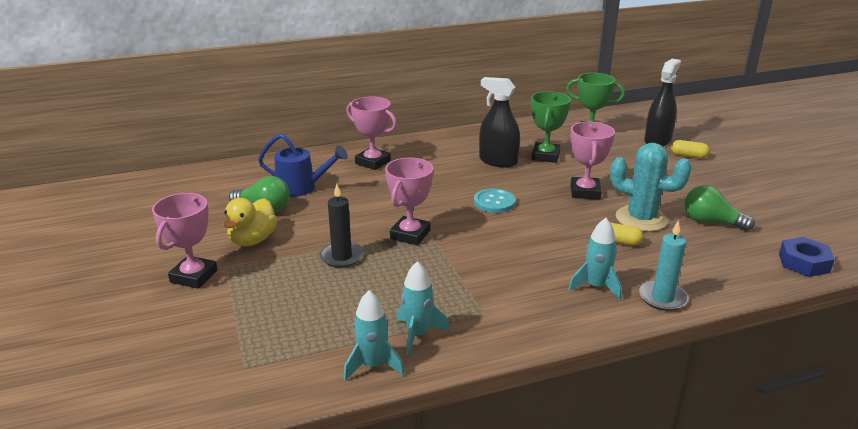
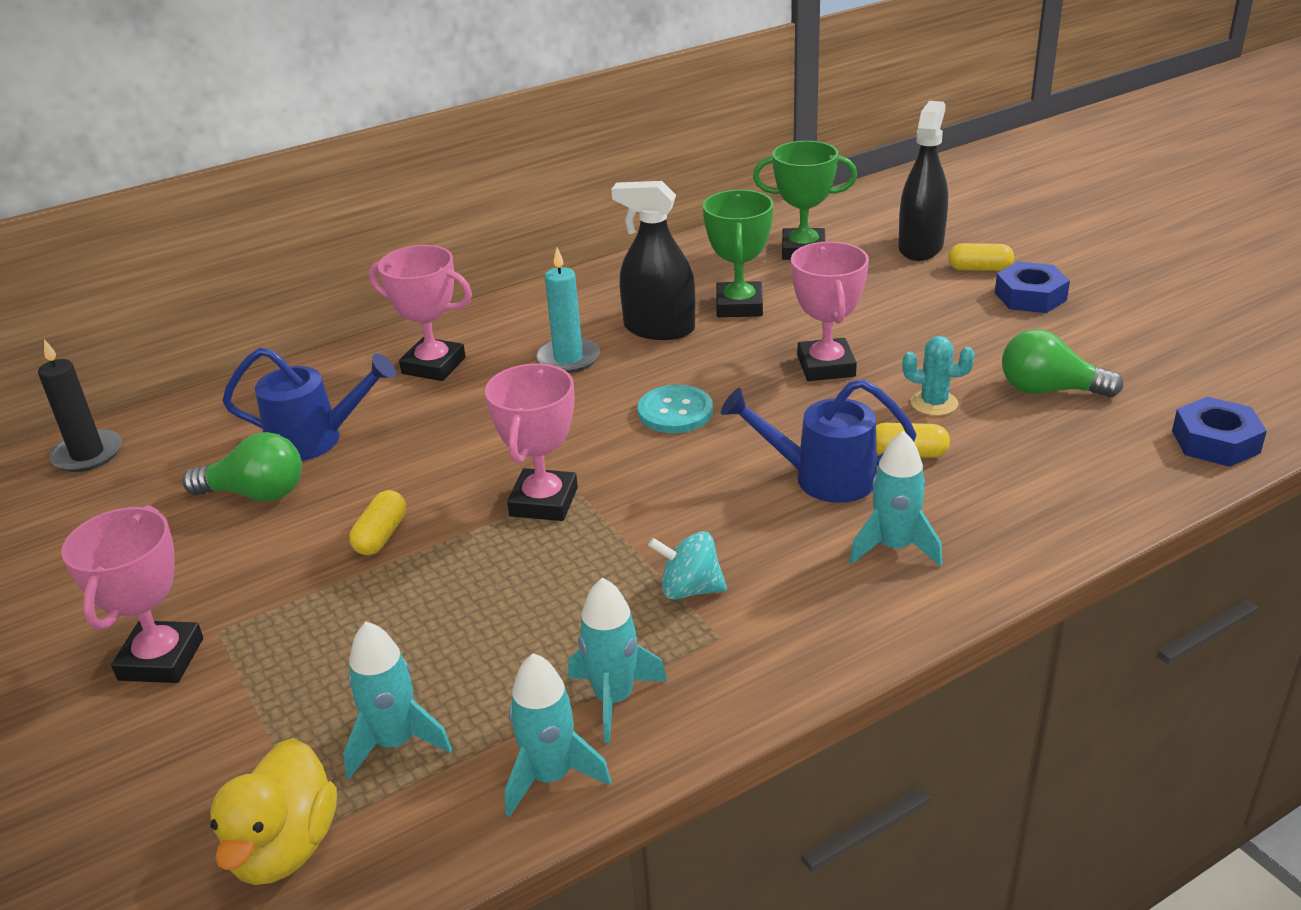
camera: 10 degrees left, 5 degrees up
(253, 240) = (253, 563): yellow duck -> yellow duck (284, 847)
(298, 335) = (396, 742): none -> turquoise rocket
(321, 237) = (381, 536): none -> yellow capsule
(342, 257) = (431, 568): black candle -> black candle (88, 454)
(475, 289) = (690, 589): none -> turquoise spinning top
(565, 246) = (822, 478): none -> blue watering can
(641, 219) = (934, 403): turquoise cactus -> turquoise cactus, size x0.53
(662, 298) = (1009, 549): turquoise candle -> turquoise candle (568, 358)
(714, 173) = (1030, 296): none -> blue nut

